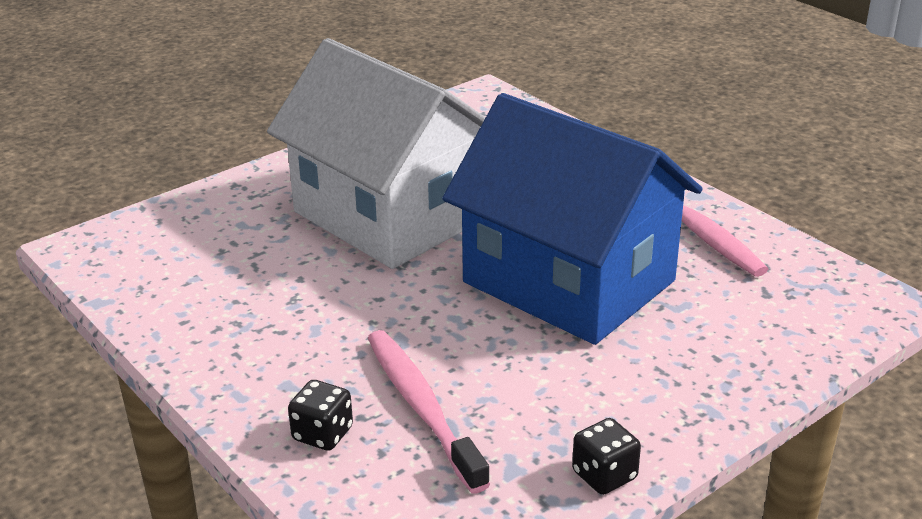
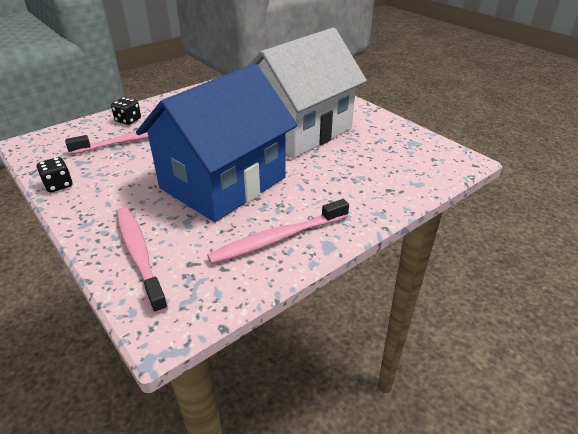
camera: 90 degrees right, 5 degrees up
(767, 339) = (139, 255): none -> pink toothbrush

